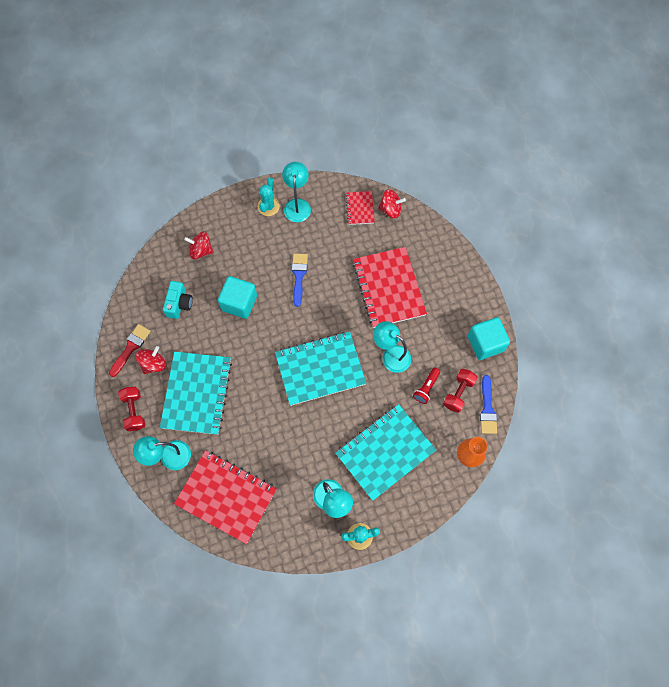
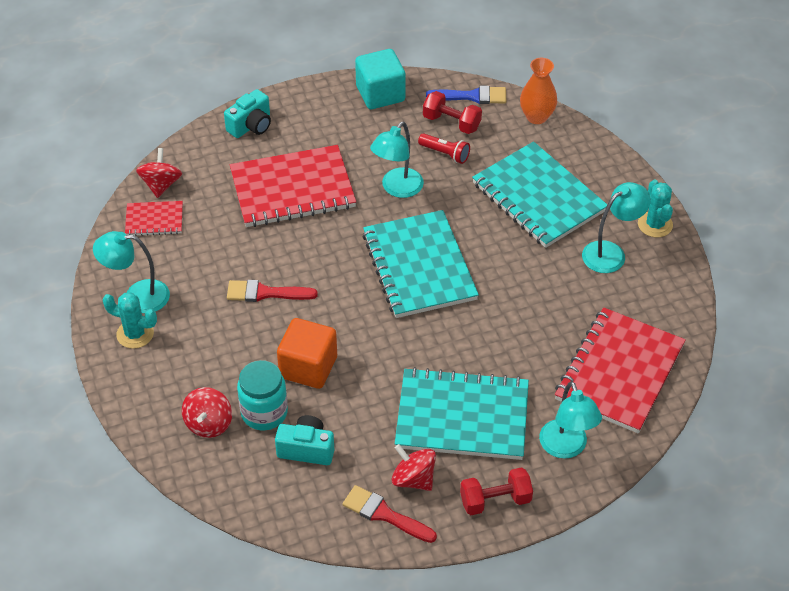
camera: 90 degrees left, 20 degrees down
(207, 280) = (264, 412): none -> turquoise jar
(239, 303) = (308, 367): turquoise cube -> orange cube
(299, 276) = (265, 293): blue brush -> red brush
(447, 259) = (251, 126): none -> turquoise camera

